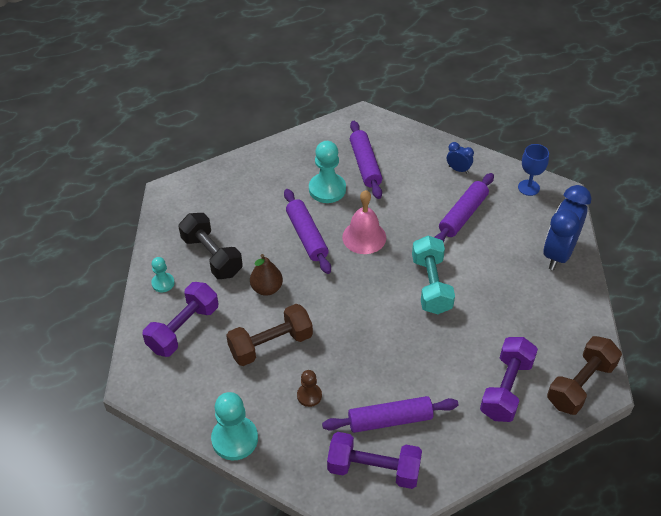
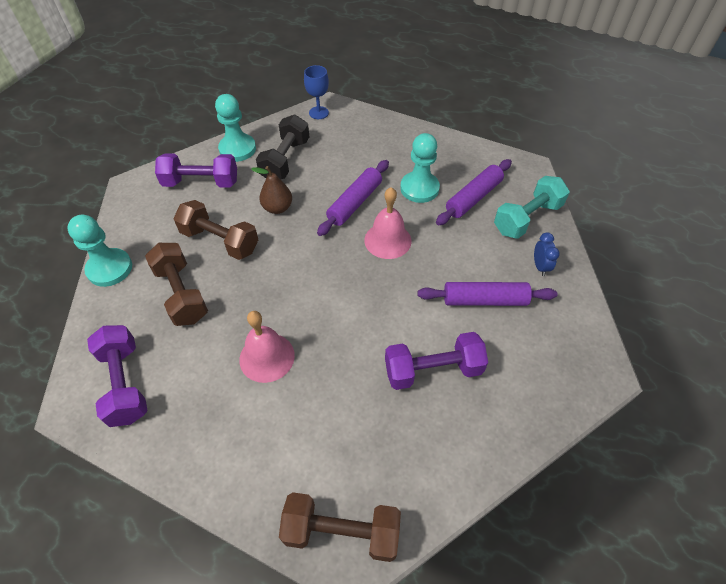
camera: 55 degrees right, 5 degrees up
(163, 283) = (237, 149): turquoise pawn -> turquoise pawn, size x1.79
(309, 395) = (181, 294): brown pawn -> brown dumbbell
(390, 420) = (188, 368): purple rolling pin -> none
(417, 365) = (267, 357): none -> pink bell
(431, 285) = (372, 319): turquoise dumbbell -> turquoise dumbbell (527, 218)
(506, 388) = (287, 453): purple dumbbell -> purple dumbbell (433, 370)
(528, 187) = (579, 338): blue goblet -> blue goblet (318, 113)
(558, 253) = (513, 414): blue clock -> none

